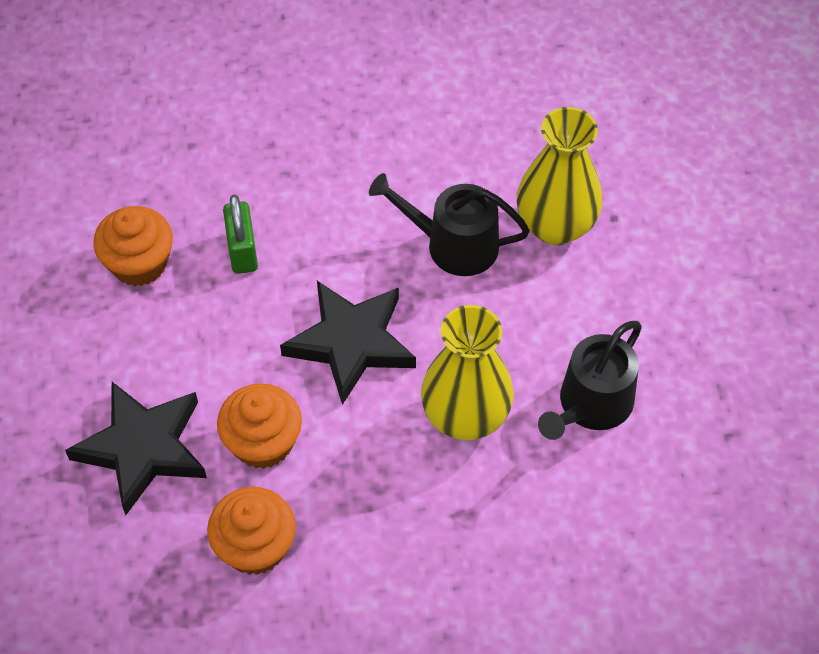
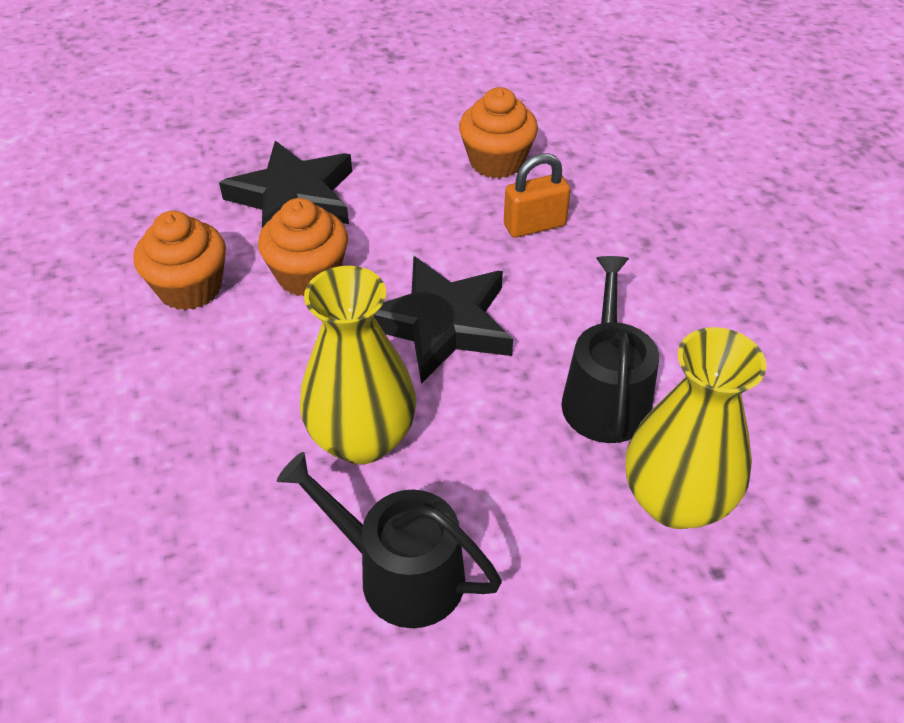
camera: 80 degrees right, 10 degrees down
(242, 251) = (534, 225): green padlock -> orange padlock

